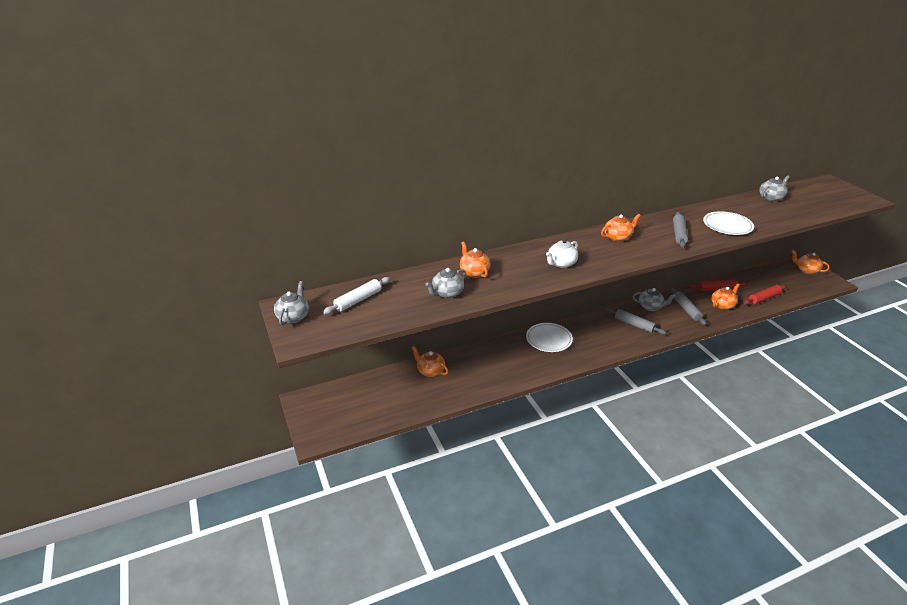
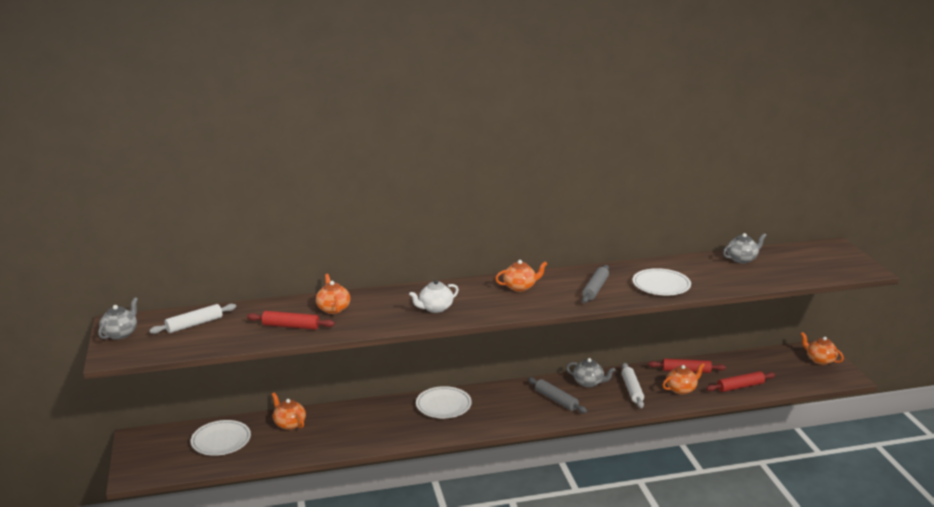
camera: 10 degrees right, 10 degrees down
(379, 394) = (221, 441): none -> white plate
(447, 293) = (291, 326): grey teapot -> red rolling pin
(686, 309) = (632, 390): grey rolling pin -> white rolling pin

